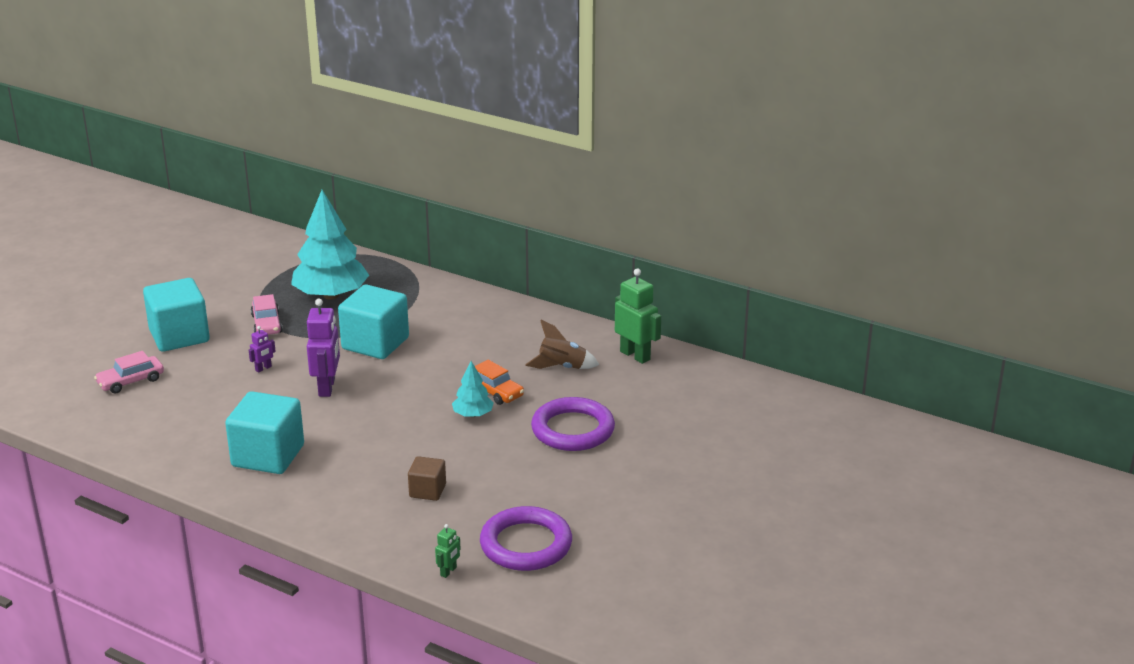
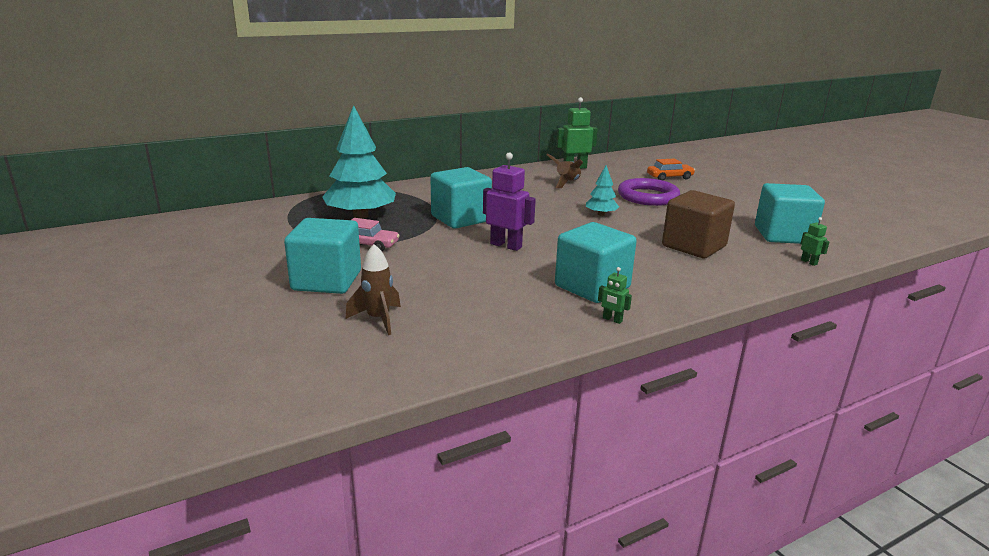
camera: 60 degrees left, 5 degrees down
(131, 381) = (378, 319): pink car -> brown rocket
(207, 481) = (612, 320): none -> green robot
(263, 368) = (442, 260): purple robot -> none
(427, 491) = (694, 246): brown cube -> brown cube, size x1.91
(494, 391) = (576, 203): orange car -> orange car (669, 177)
(526, 544) = (783, 235): purple ring -> turquoise cube

